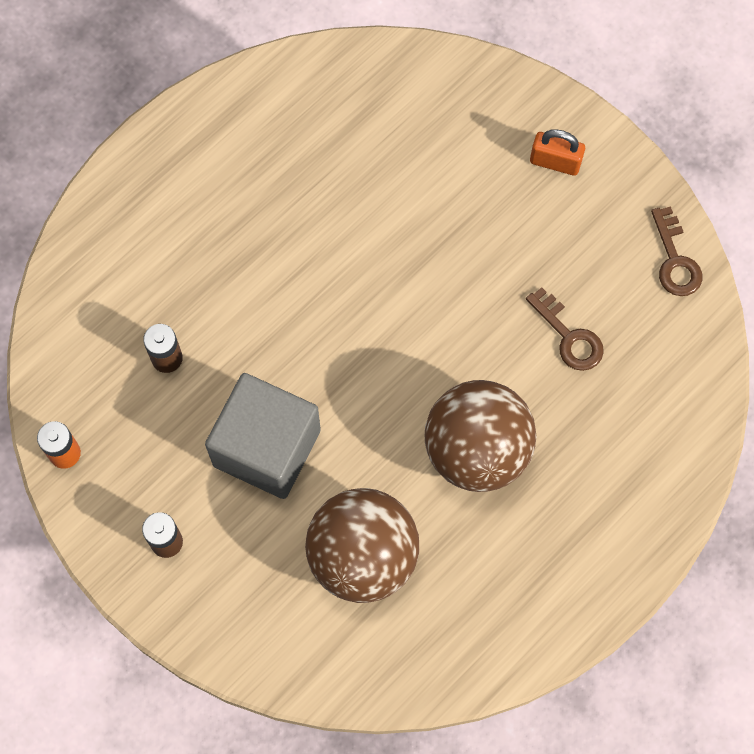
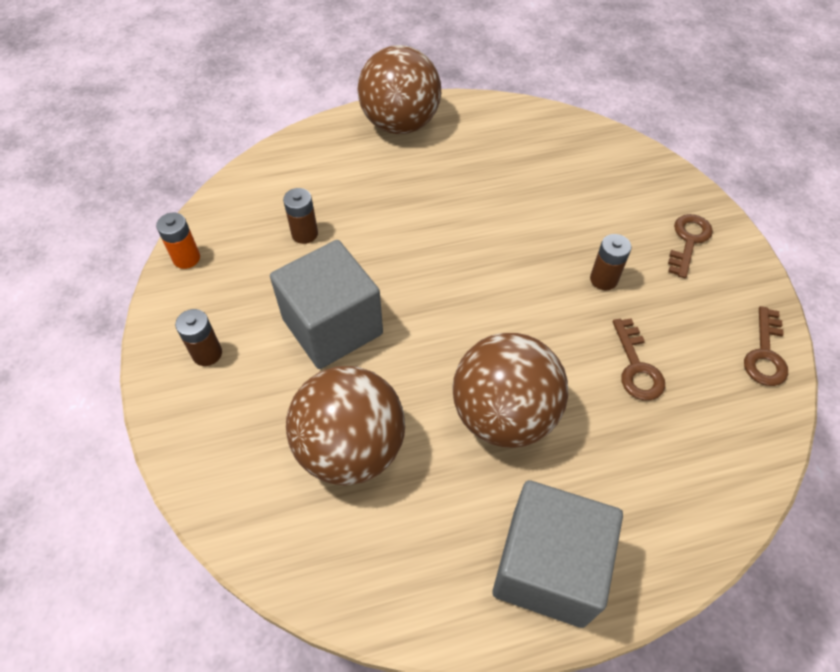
camera: 30 degrees right, 15 degrees down
(174, 156) = (400, 124): none -> brown ball
(495, 253) = (603, 279): none -> brown battery
(555, 162) = (688, 241): orange padlock -> brown key
(581, 564) = (547, 567): none -> grey cube

